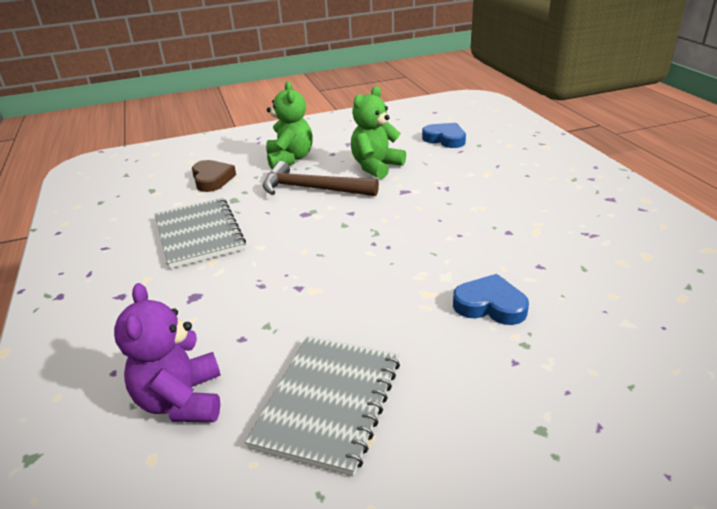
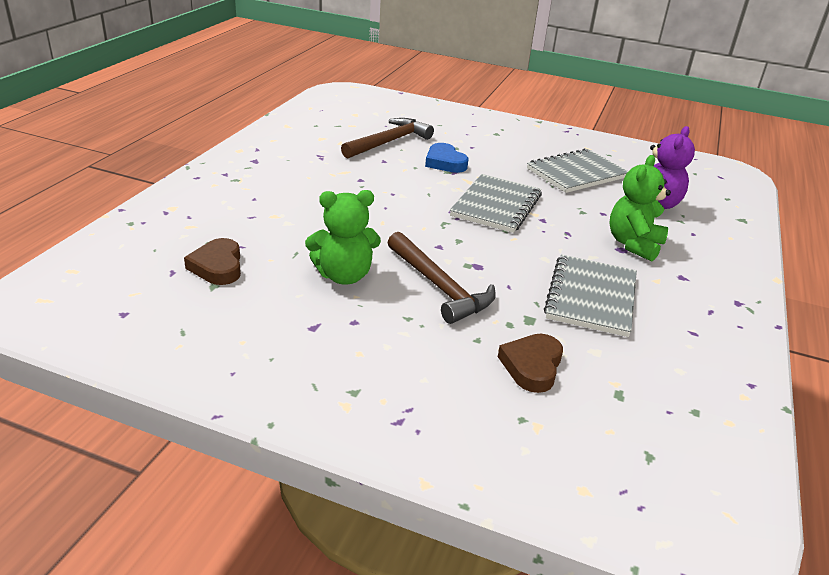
camera: 145 degrees left, 0 degrees up
(290, 159) = (409, 343): green teddy bear -> green teddy bear (633, 244)
(359, 277) = (496, 205): none -> grey notebook
(445, 139) = (217, 266): blue heart -> brown heart
(594, 297) = (389, 142): none -> brown hammer

